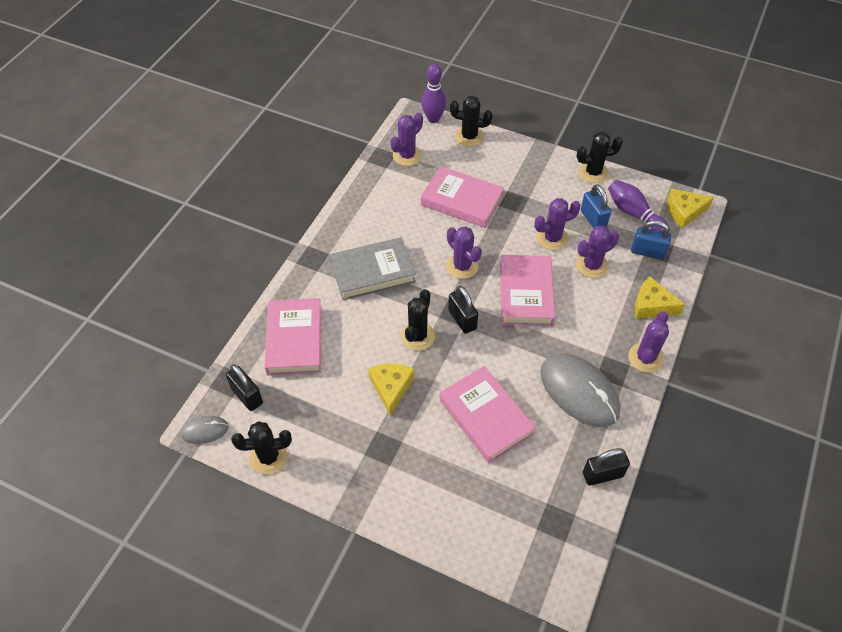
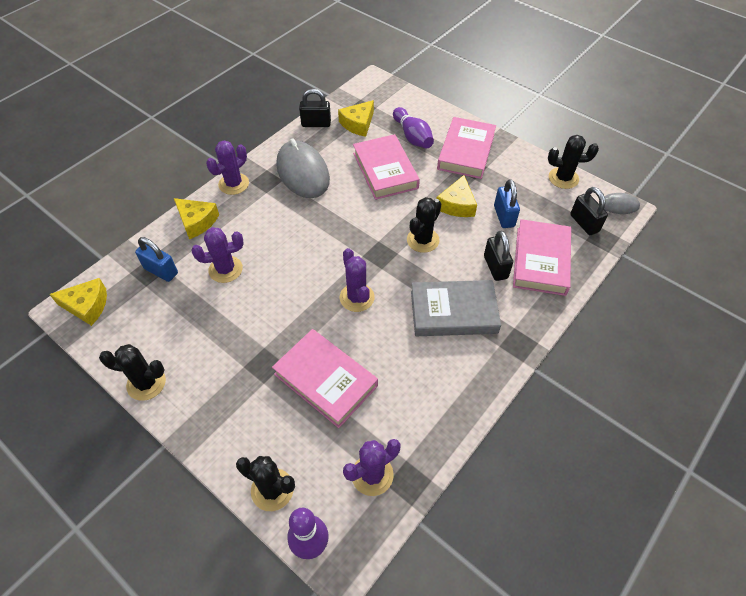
camera: 165 degrees left, 0 degrees up
(462, 319) = (376, 246): black padlock -> black padlock (495, 267)
(526, 294) = (305, 256): pink book -> pink book (466, 152)
(548, 488) = (358, 124): none -> yellow cheese
(552, 238) = (247, 307): purple cactus -> none
(593, 219) = (189, 320): blue padlock -> blue padlock (504, 216)
(633, 213) = (141, 316): purple bowling pin -> purple bowling pin (412, 136)

